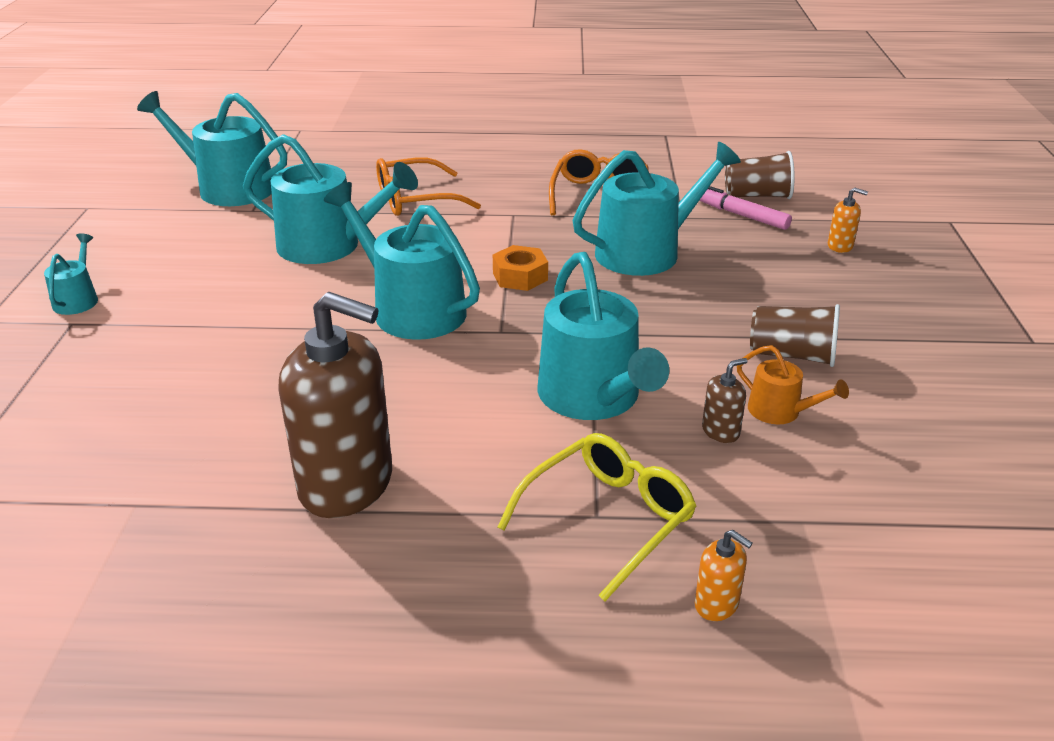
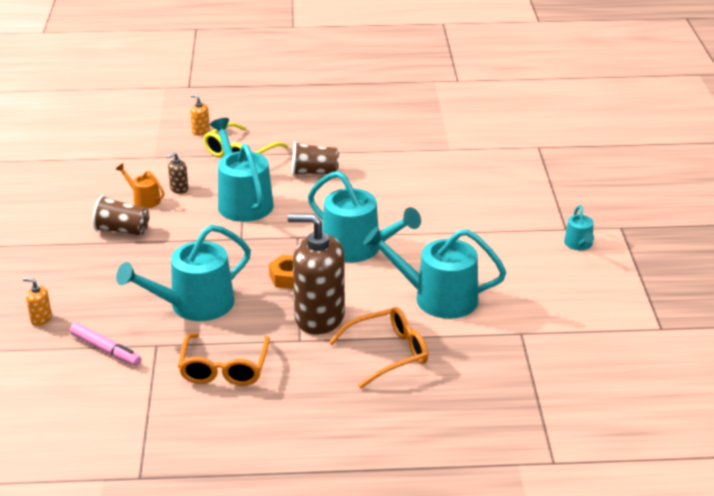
camera: 175 degrees right, 0 degrees up
(228, 188) = (561, 359): turquoise watering can -> none
(346, 484) = (359, 160): brown soap dispenser -> brown soap dispenser (319, 317)
(757, 196) = (80, 376): brown cup -> brown cup (314, 172)

